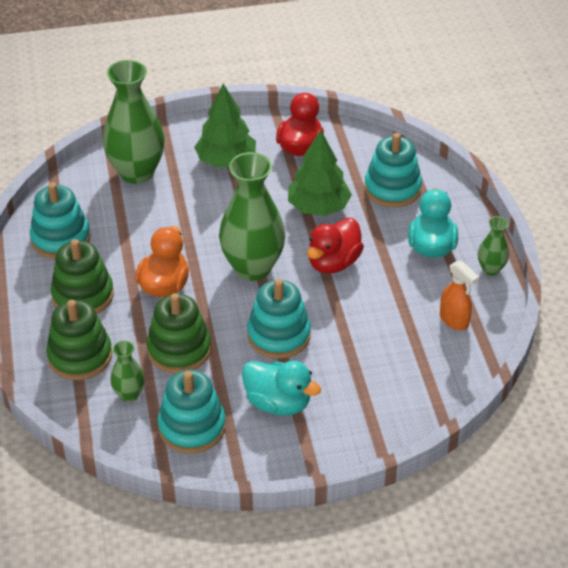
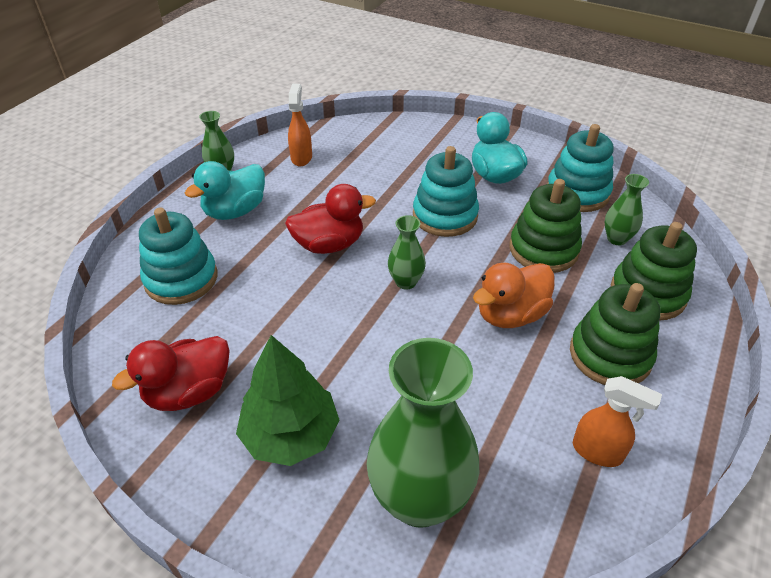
camera: 140 degrees left, 0 degrees up
(61, 239) = (598, 452): turquoise stacking toy -> orange spray bottle
(252, 268) = (406, 282): green vase -> green vase, size x0.48
(318, 207) = (271, 304): green tree -> none

